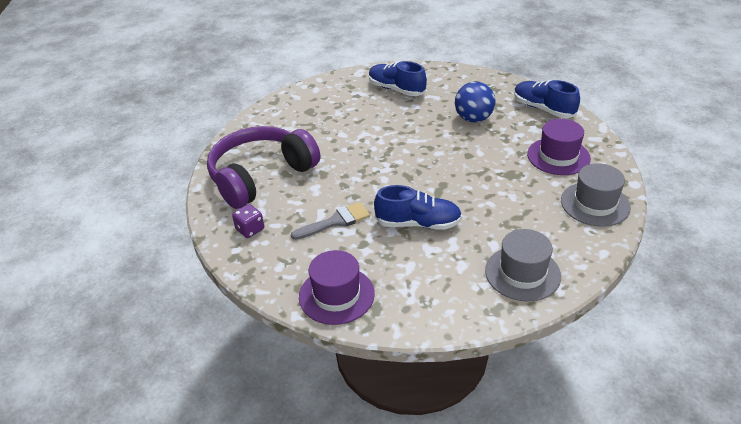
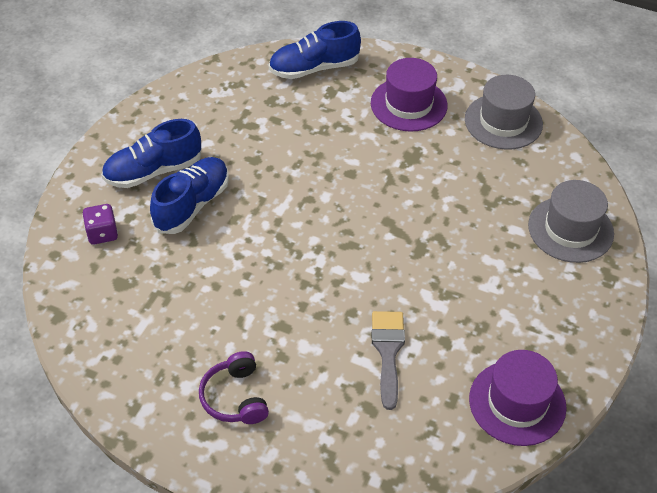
camera: 65 degrees left, 10 degrees up
(250, 229) = (344, 450): purple dice -> purple dice (102, 233)
(261, 176) = (235, 397): purple headphones -> purple headphones, size x0.45
(418, 223) = (442, 276): blue shoe -> blue shoe (192, 205)
(473, 119) = (283, 133): blue ball -> none

